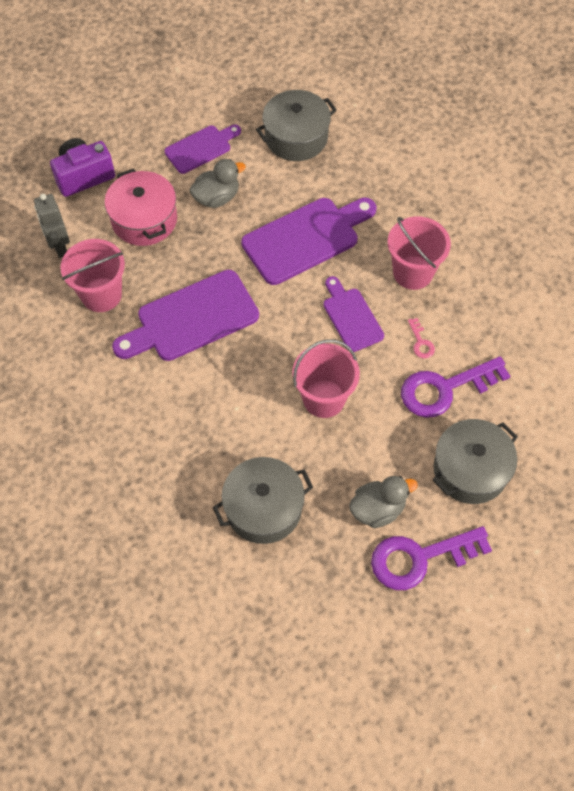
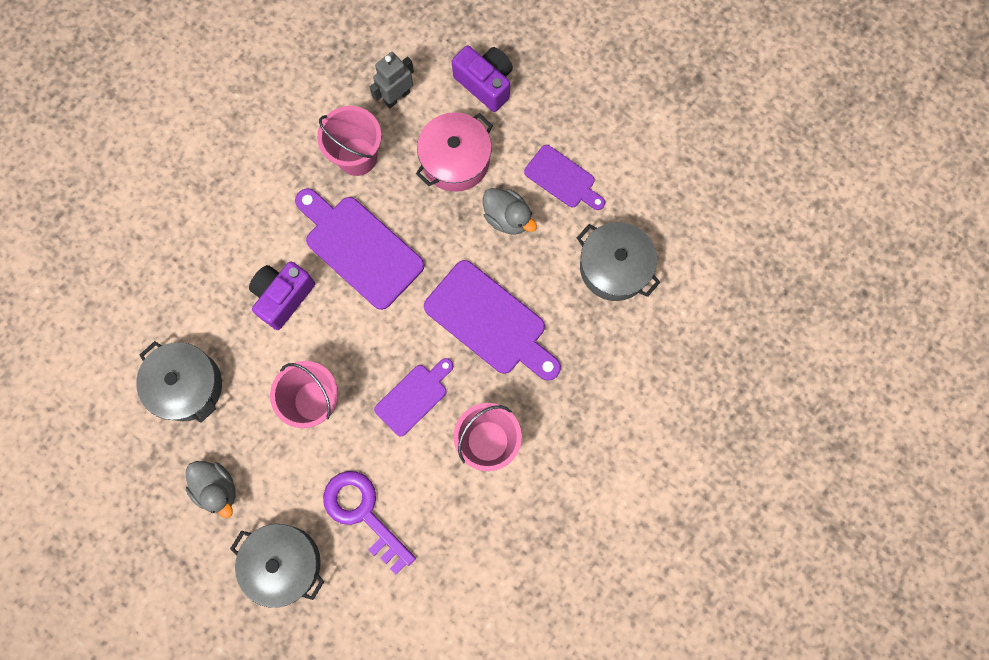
camera: 70 degrees right, 15 degrees up
(210, 396) = (283, 297): none -> purple camera
(420, 558) = (181, 542): purple key -> none
(421, 342) = (408, 474): pink key -> none

